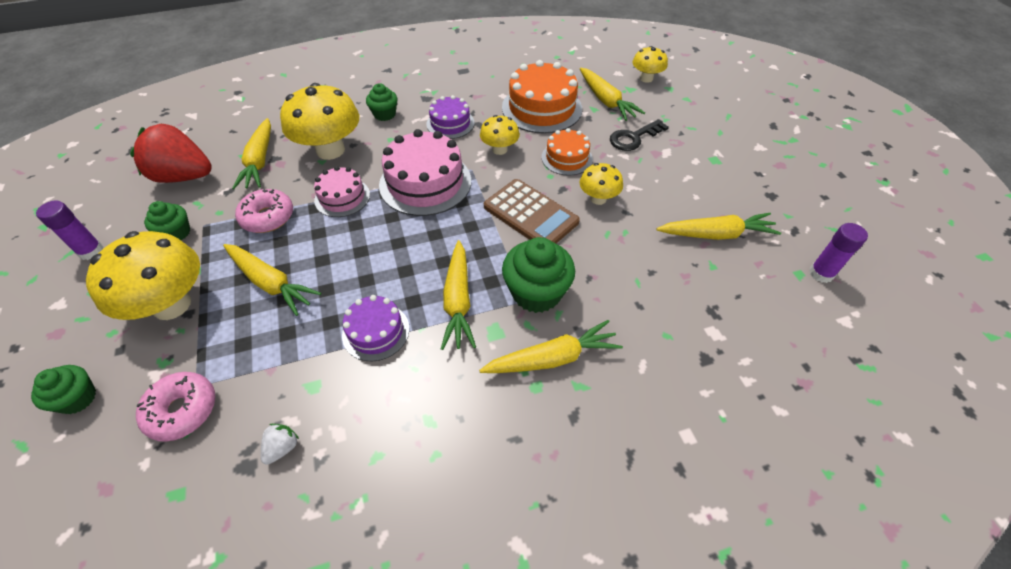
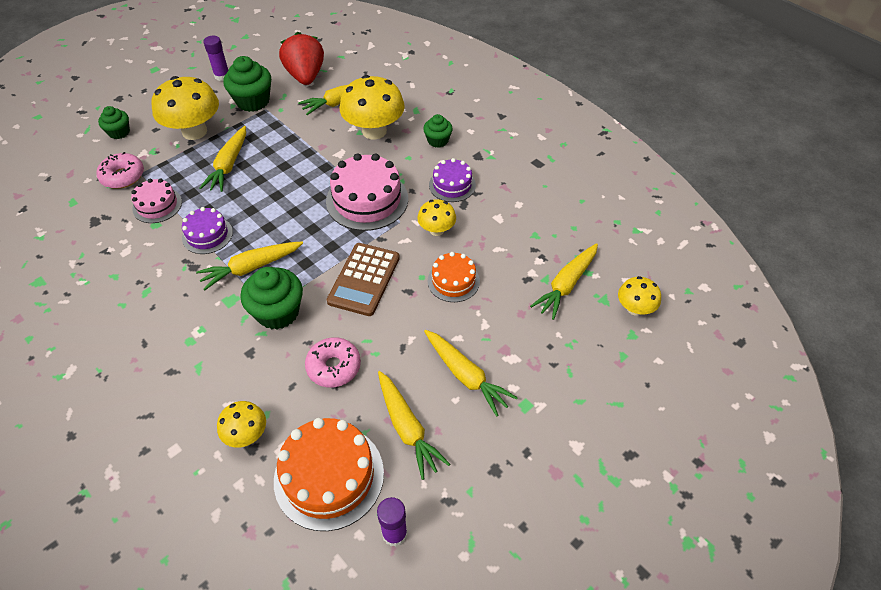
camera: 65 degrees right, 0 degrees up
(176, 233) = (253, 101): green cupcake -> green cupcake, size x1.69
(268, 217) = (287, 134): pink donut -> pink donut (334, 367)
(282, 447) = (110, 230): white strawberry -> none
(342, 197) = (326, 161): pink cake -> pink cake (157, 205)
(541, 108) = (518, 238): orange cake -> orange cake (329, 476)
(552, 358) = (217, 343): yellow carrot -> yellow carrot (466, 376)
(598, 198) = (409, 321): yellow mushroom -> yellow mushroom (246, 435)
(634, 138) = (518, 325): black key -> none

